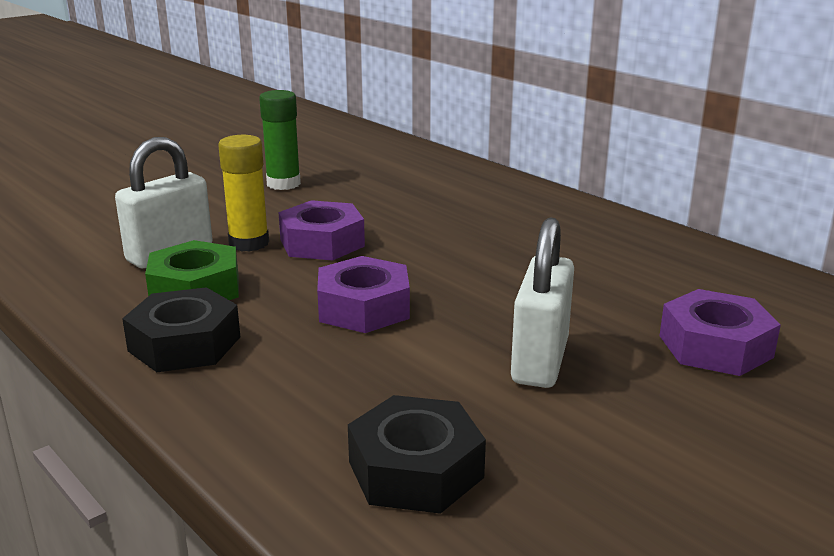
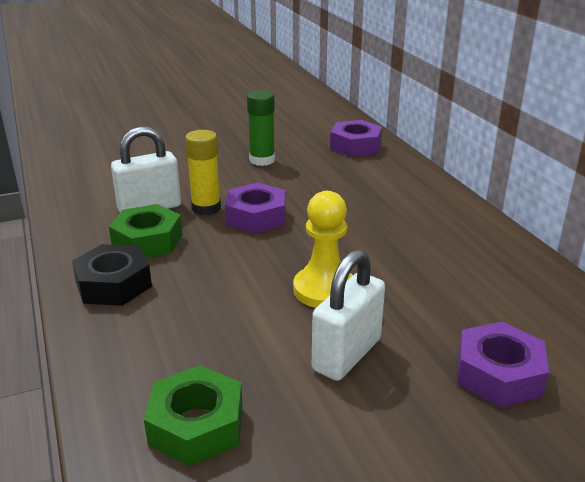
camera: 20 degrees right, 5 degrees up
(364, 308) = (249, 279): purple nut -> purple nut (355, 146)
(415, 470) = (196, 425): black nut -> green nut
(464, 302) = (324, 290): none -> yellow pawn

